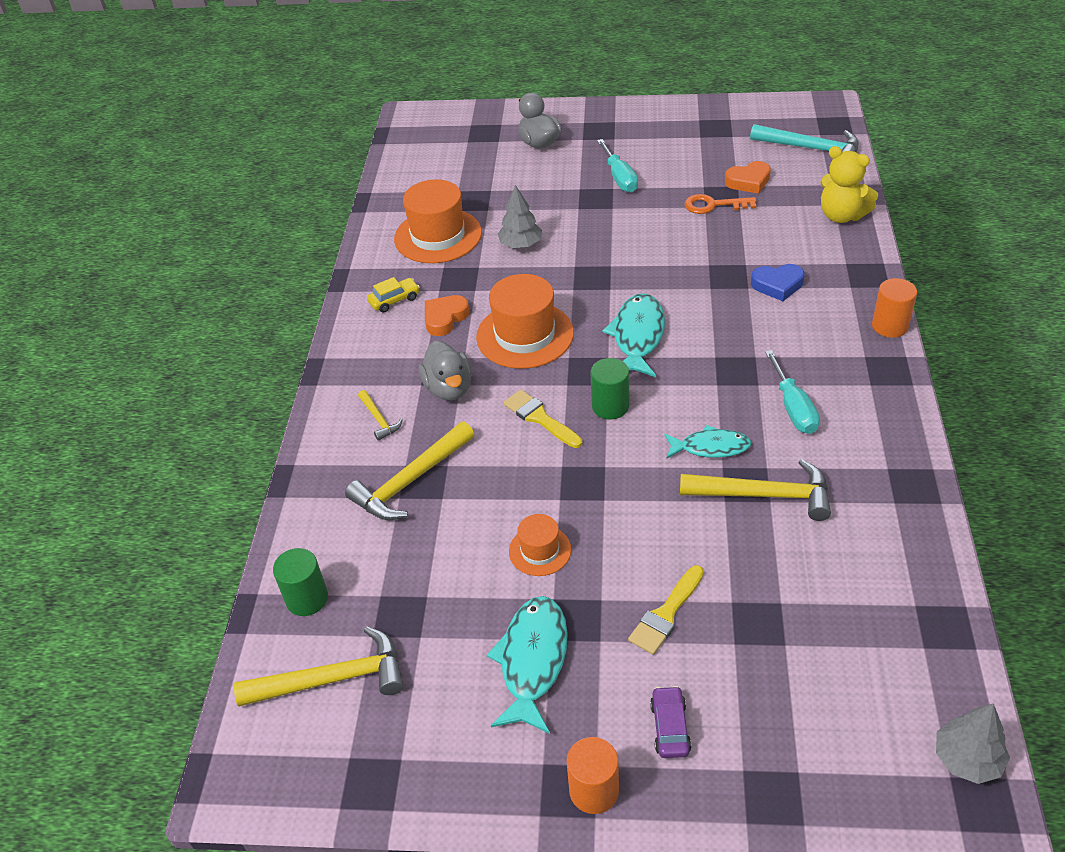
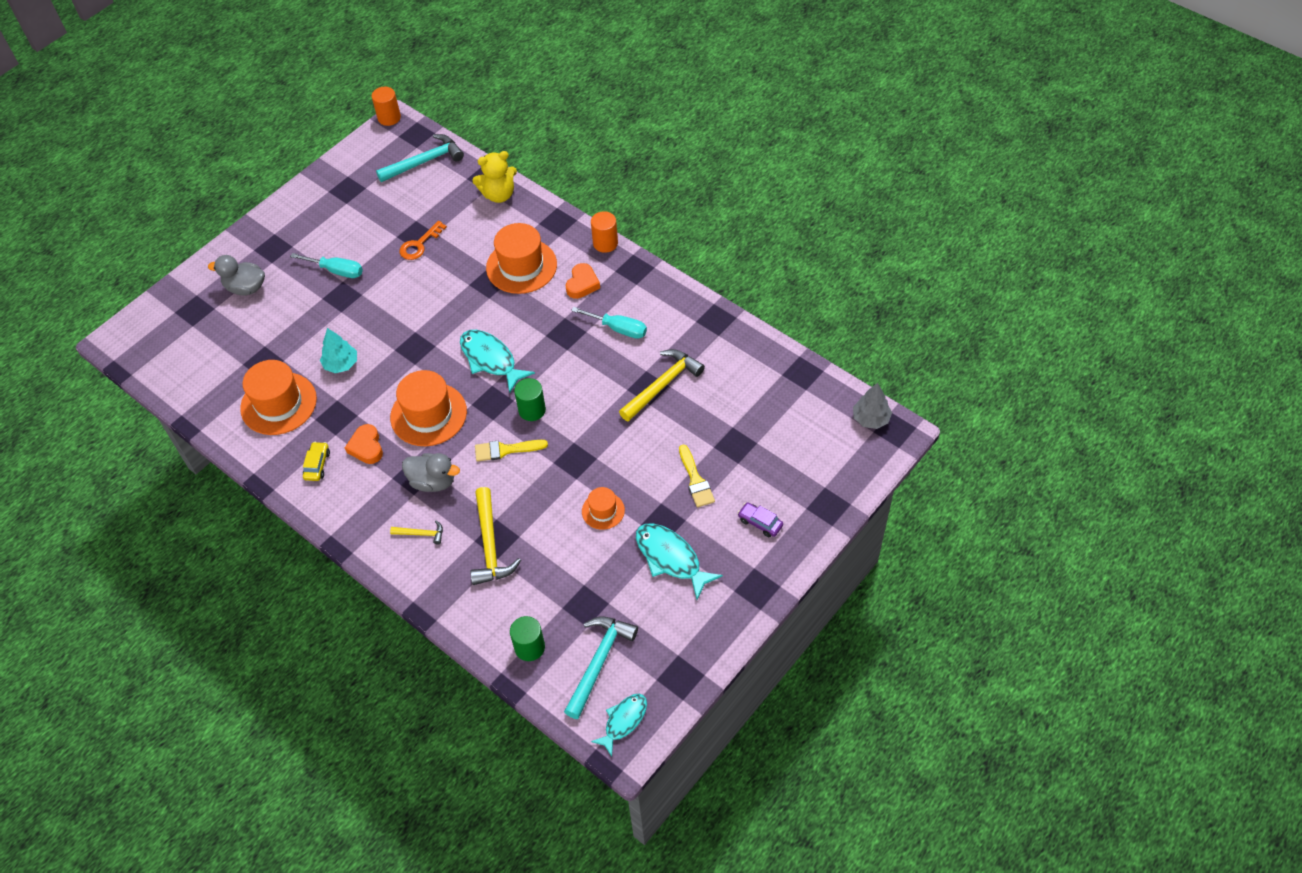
camera: 55 degrees left, 10 degrees up
(333, 679) = (599, 662): yellow hammer -> turquoise hammer
(520, 244) = (341, 364): grey tree -> turquoise tree
(594, 790) = (766, 577): orange cylinder -> orange cylinder (389, 118)
(710, 447) = (608, 385): turquoise fish -> turquoise fish (623, 721)
(748, 181) = (418, 212): orange heart -> orange heart (582, 284)
(777, 285) = (521, 266): blue heart -> orange hat

